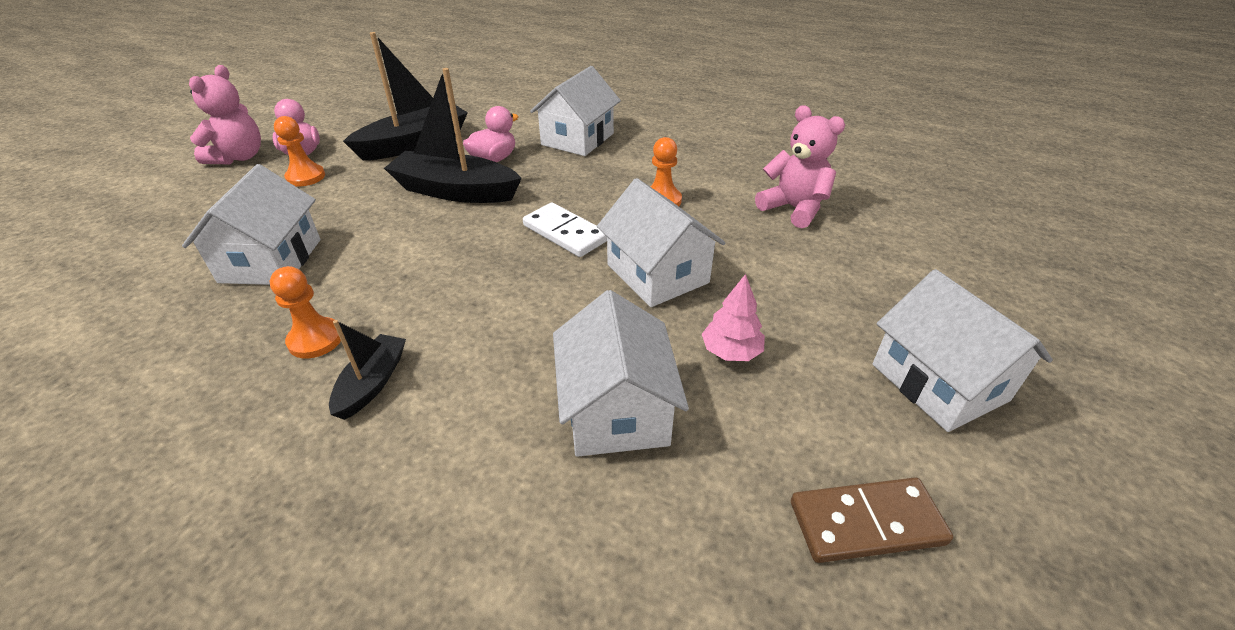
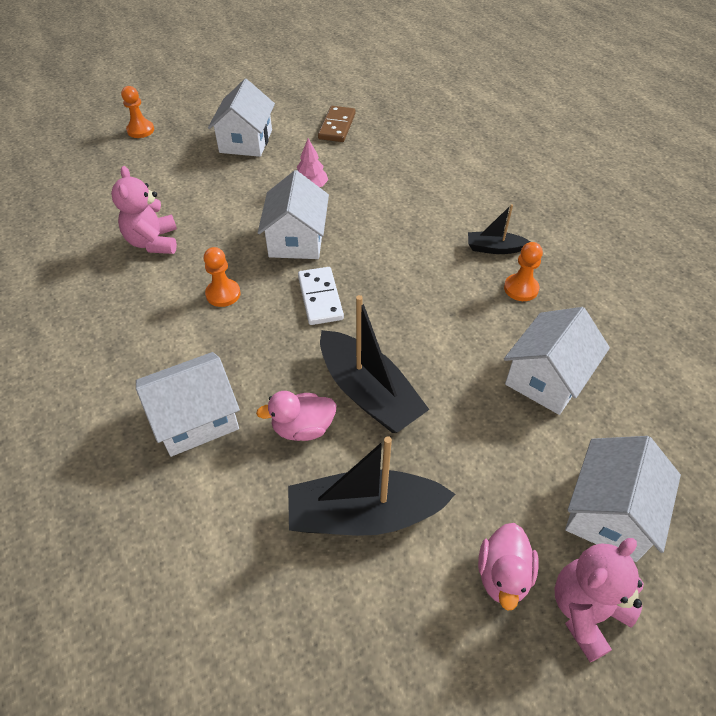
camera: 145 degrees left, 10 degrees up
(306, 177) = (505, 505): orange pawn -> orange pawn (140, 130)
(372, 383) = (494, 248): black boat -> black boat turned 45 degrees clockwise
(616, 410) = (387, 188): white house -> white house (609, 513)
(866, 522) = (337, 126): brown domino -> brown domino turned 75 degrees clockwise

